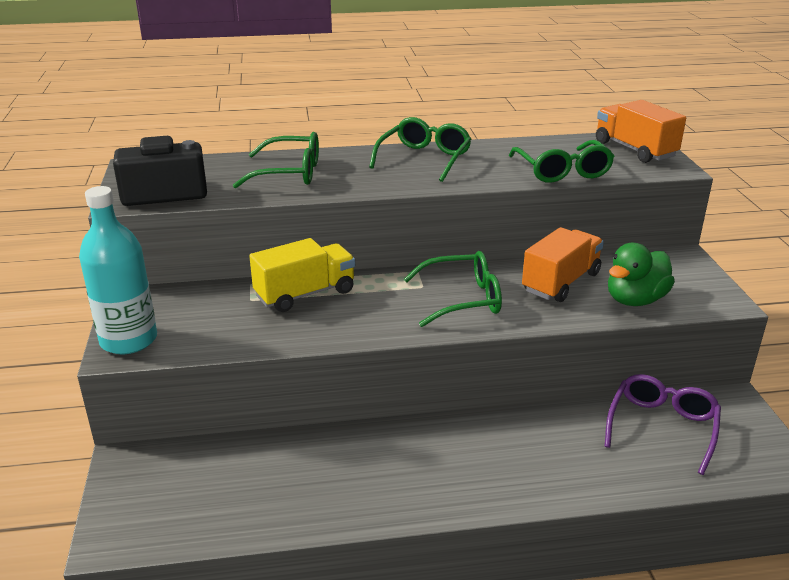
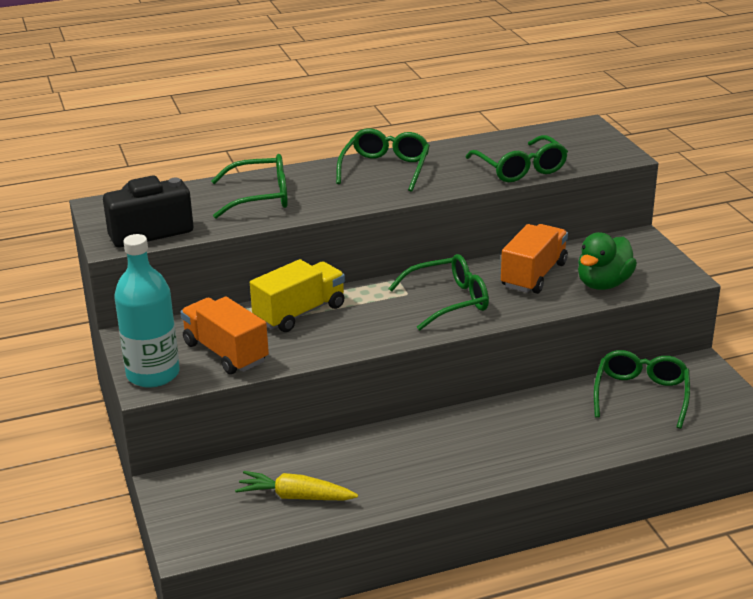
camera: 10 degrees left, 0 degrees up
(249, 495) = (295, 496): none -> yellow carrot
(635, 149) = (582, 139): orange truck -> orange truck (226, 352)
(662, 427) = (641, 395): purple glasses -> green glasses

